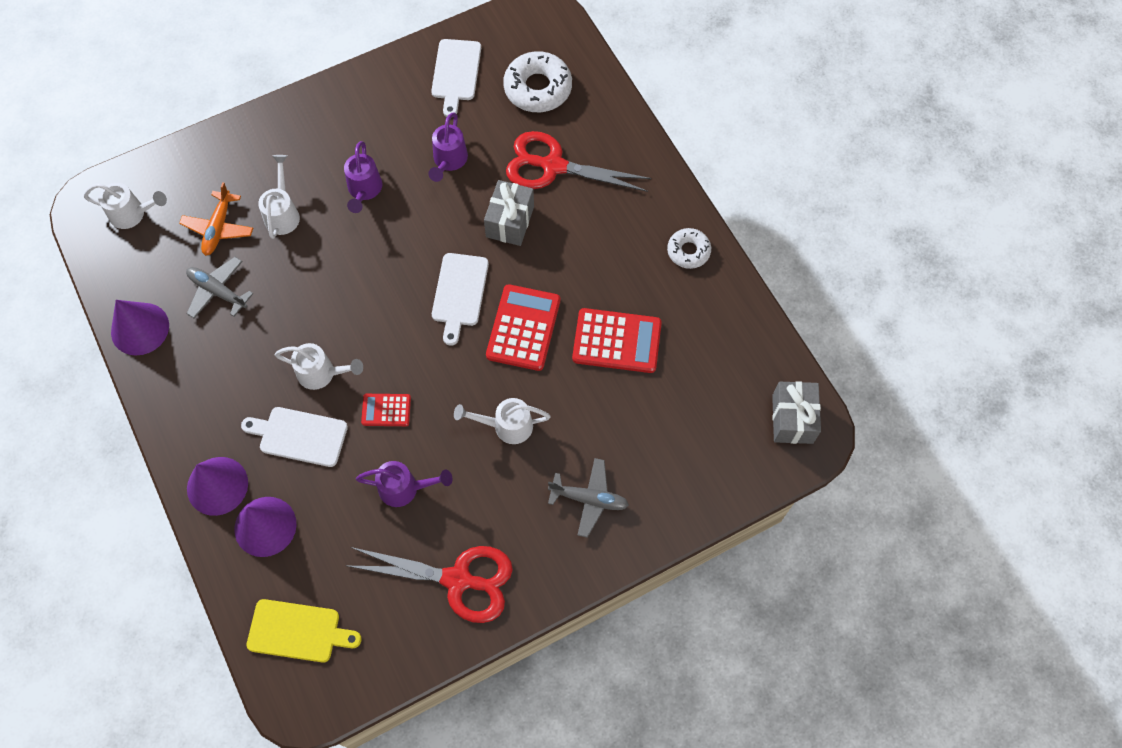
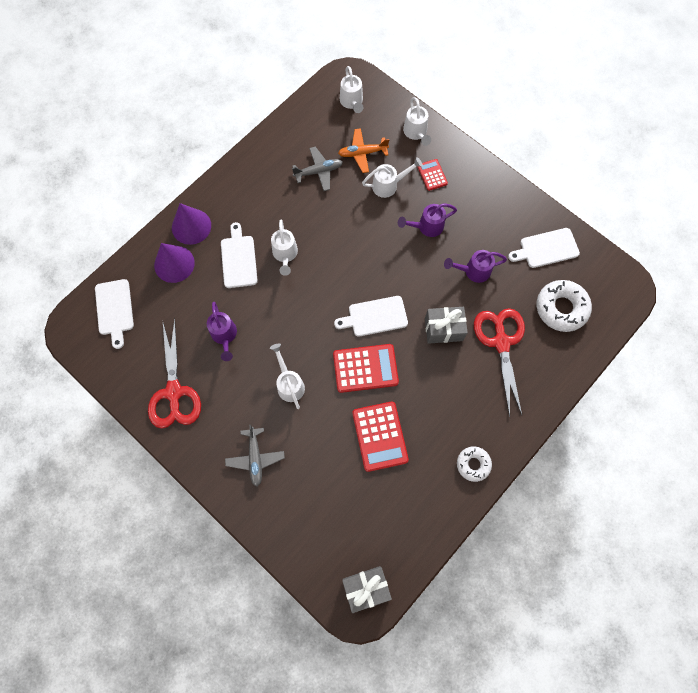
camera: 70 degrees right, 5 degrees up
(140, 328) = (277, 140): purple cone -> none
(218, 291) = (318, 172): grey plane -> grey plane turned 60 degrees clockwise
(223, 154) = (416, 133): none -> white watering can
(298, 631) = (115, 310): yellow cutting board -> white cutting board
(386, 410) = (274, 303): red calculator -> red calculator (432, 175)

